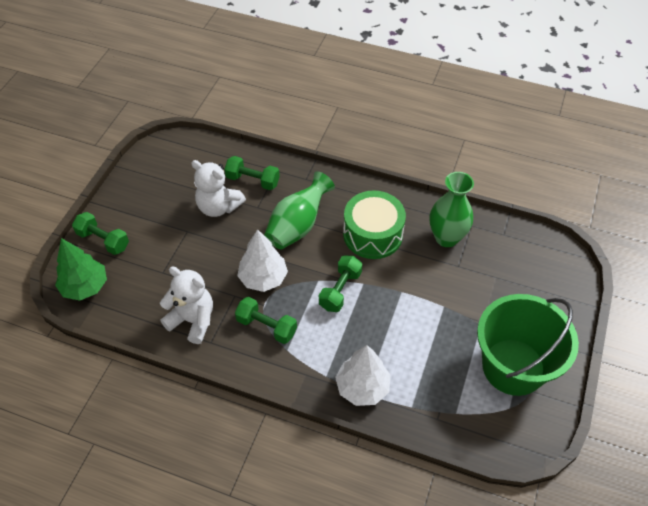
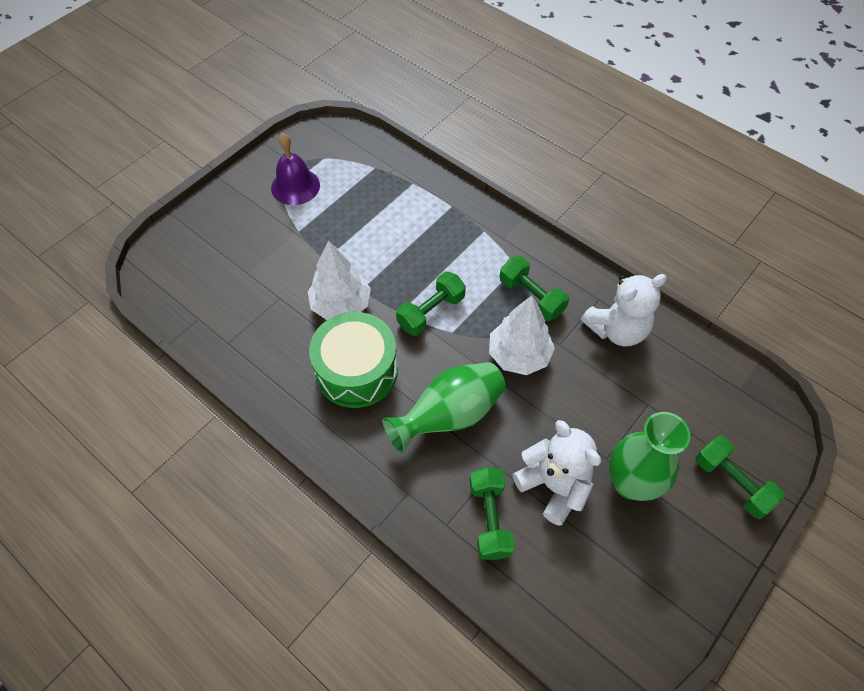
camera: 160 degrees left, 5 degrees up
(85, 287) = (754, 416): green tree -> none
(192, 320) = (617, 329): white teddy bear -> white teddy bear turned 75 degrees counterclockwise
(253, 180) = (490, 518): green dumbbell -> green dumbbell turned 45 degrees clockwise
(362, 387) = (452, 211): white tree -> white tree (341, 305)
(446, 238) = (268, 336): green vase -> green vase (631, 483)
(513, 367) = (295, 186): green bucket -> purple bell

